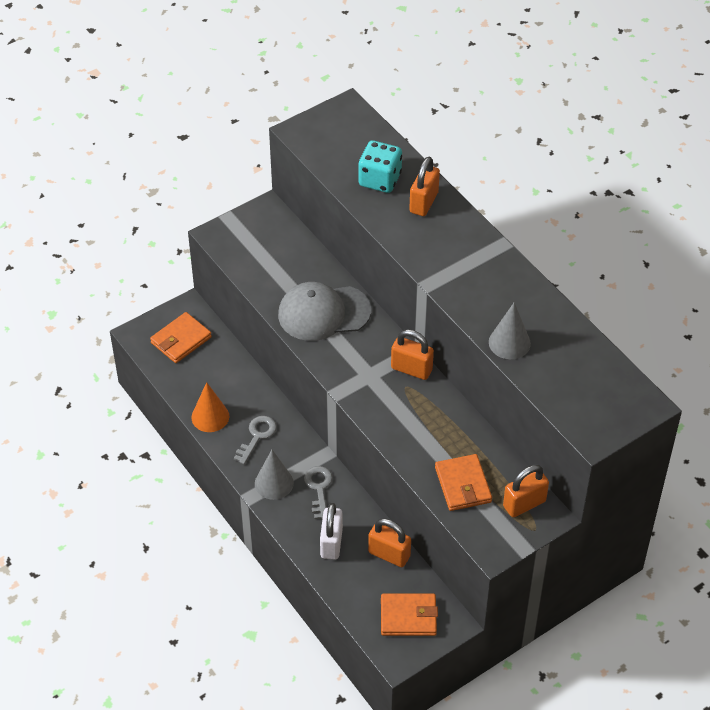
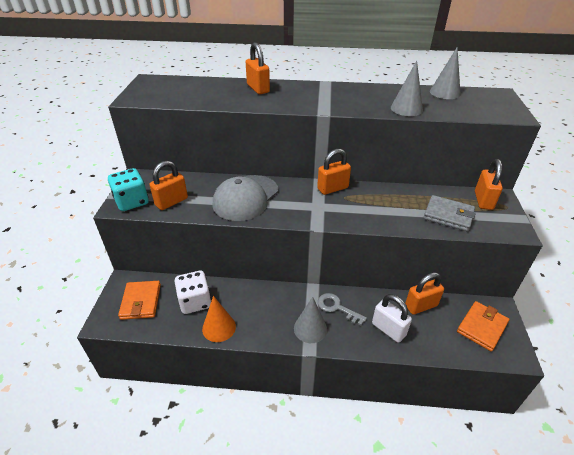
camera: 50 degrees left, 10 degrees down
(219, 378) = (195, 302): none -> white dice
(257, 436) = (263, 312): grey key -> none
(261, 265) = (171, 202): none -> orange padlock
(380, 180) = (218, 92): turquoise dice -> turquoise dice (132, 202)
(463, 485) = (448, 215): orange wallet -> grey wallet
(591, 356) = (445, 92): none -> grey cone

